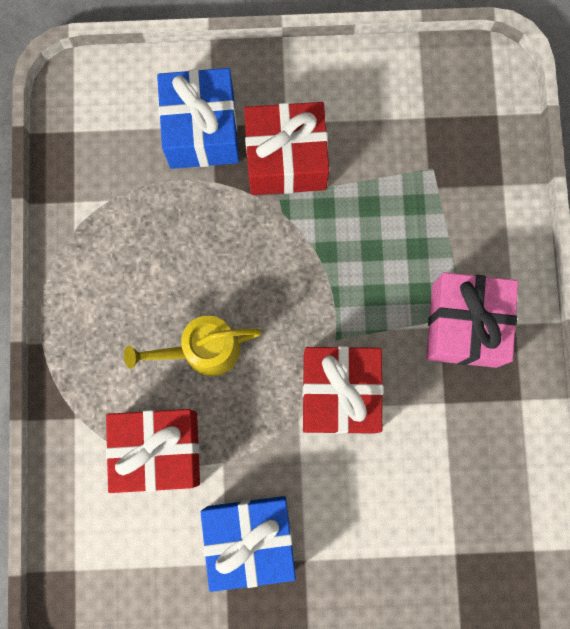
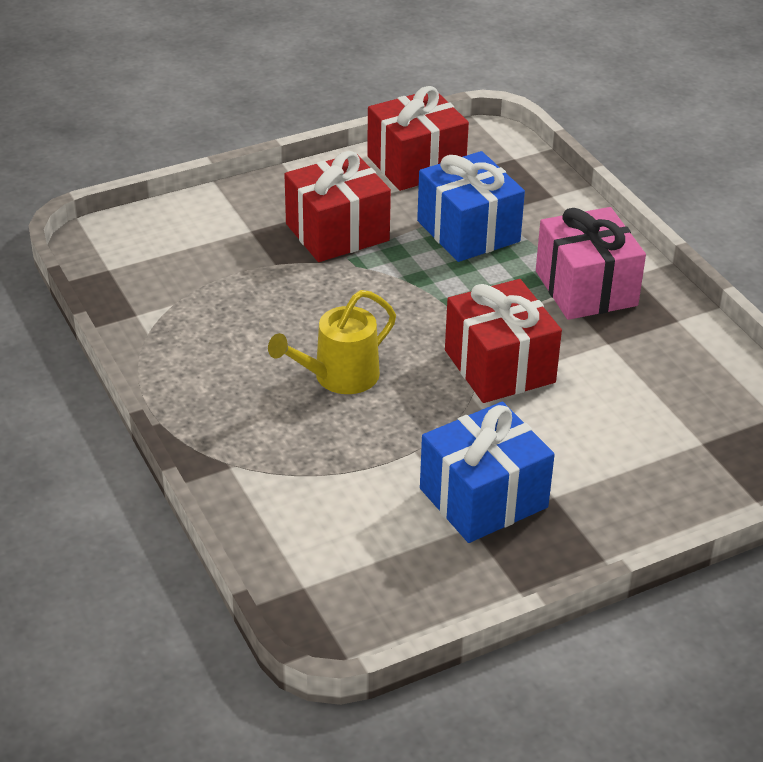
camera: 25 degrees left, 40 degrees down
(159, 450) = (339, 462): red gift -> red gift (416, 164)
(202, 130) = (241, 235): blue gift -> blue gift (468, 231)

